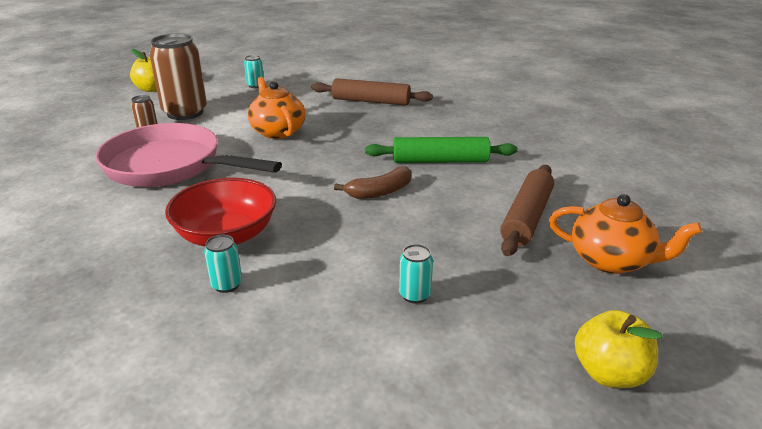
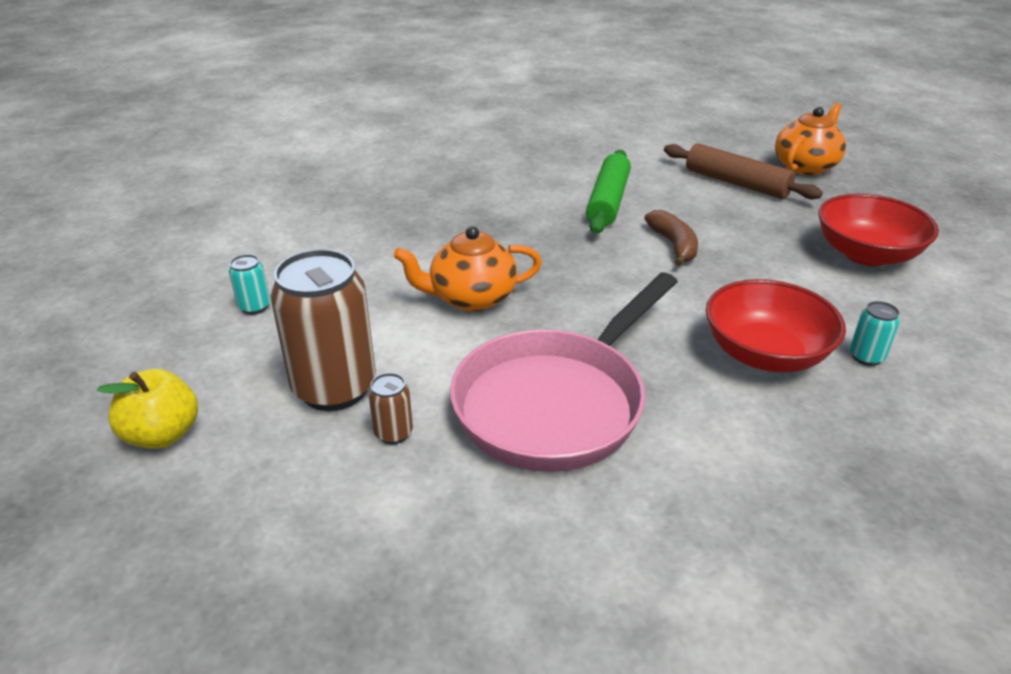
camera: 75 degrees left, 5 degrees up
(371, 101) = (405, 217): brown rolling pin -> none
(415, 295) = (866, 254): turquoise can -> red bowl
(609, 373) = (944, 199): yellow apple -> none

